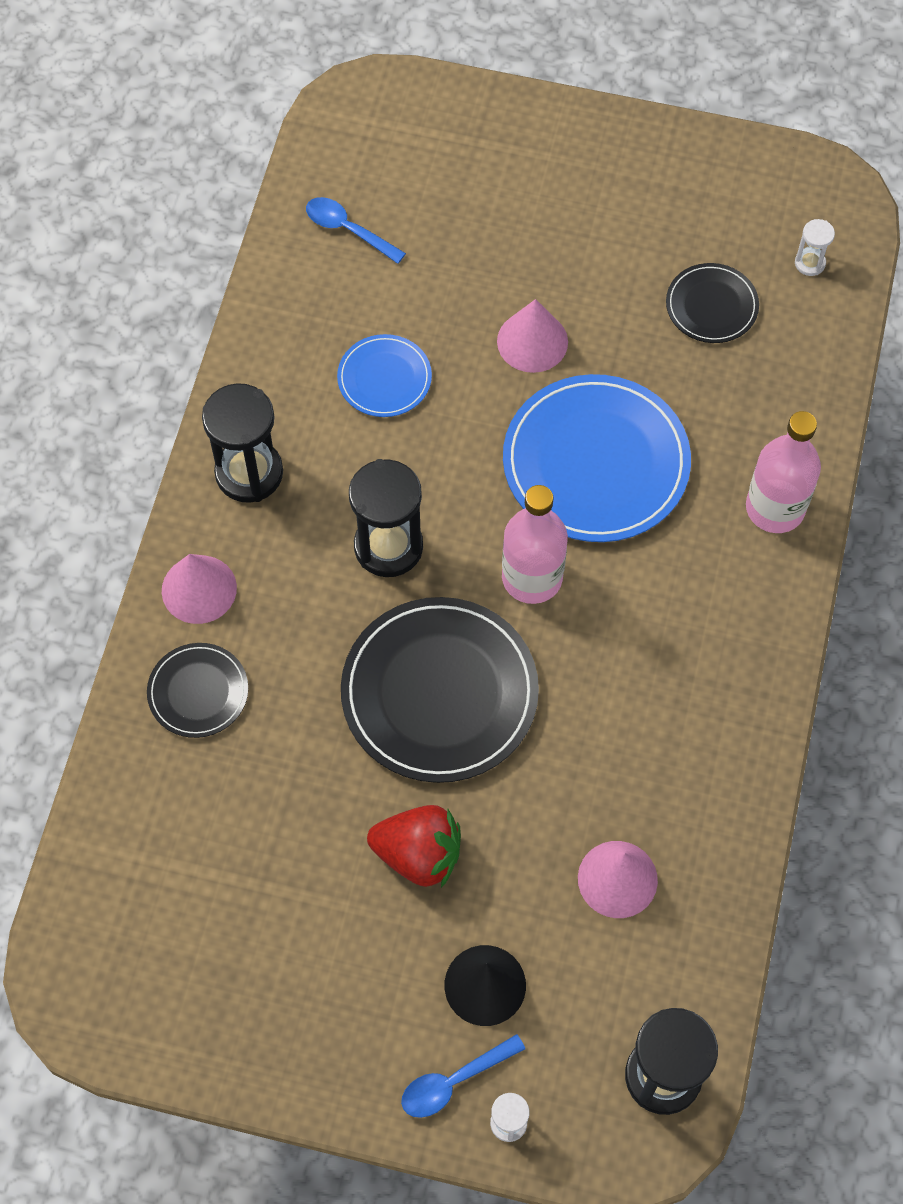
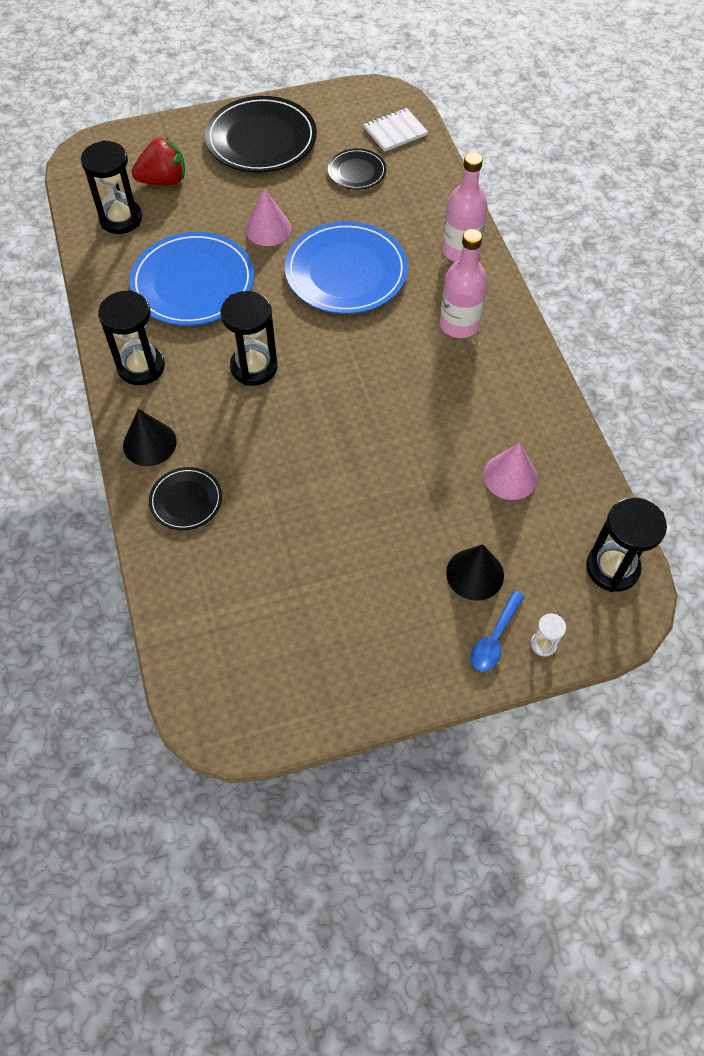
camera: 30 degrees left, 5 degrees down
(199, 589) = (149, 443): pink cone -> black cone
(348, 230) = (121, 219): blue spoon -> black hourglass
(384, 378) = (193, 283): blue plate -> blue plate, size x1.95
(418, 854) = (385, 522): red strawberry -> red strawberry (164, 181)
(439, 692) = (337, 429): black plate -> black plate (261, 139)
(532, 577) = (350, 345): pink bottle -> pink bottle (459, 324)
(809, 263) = (395, 131): white hourglass -> white notebook

